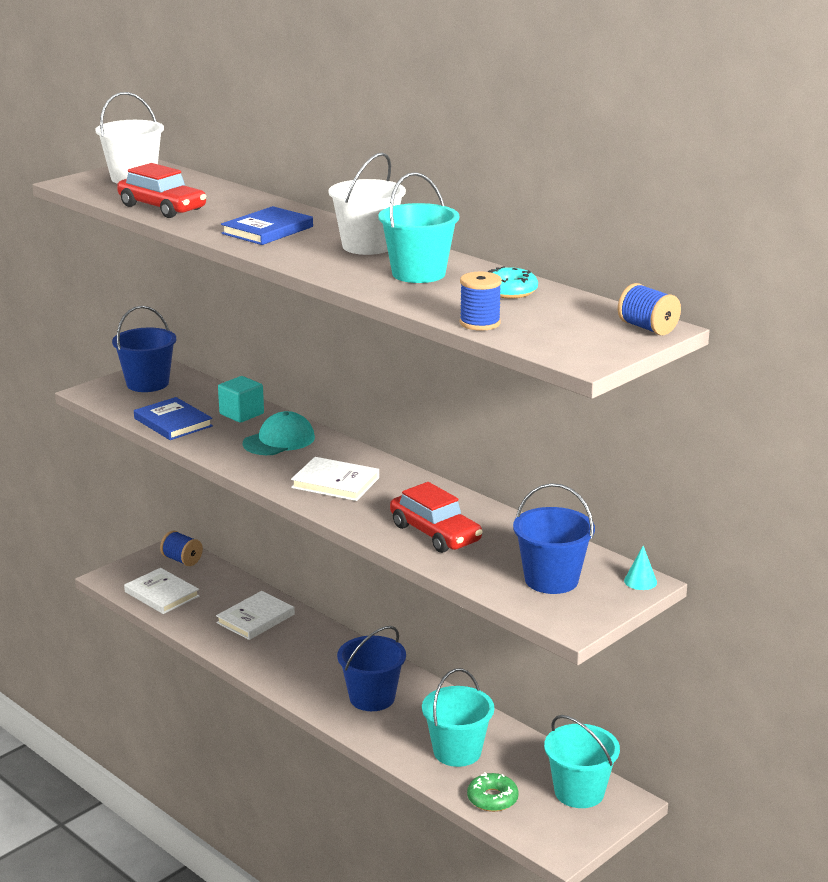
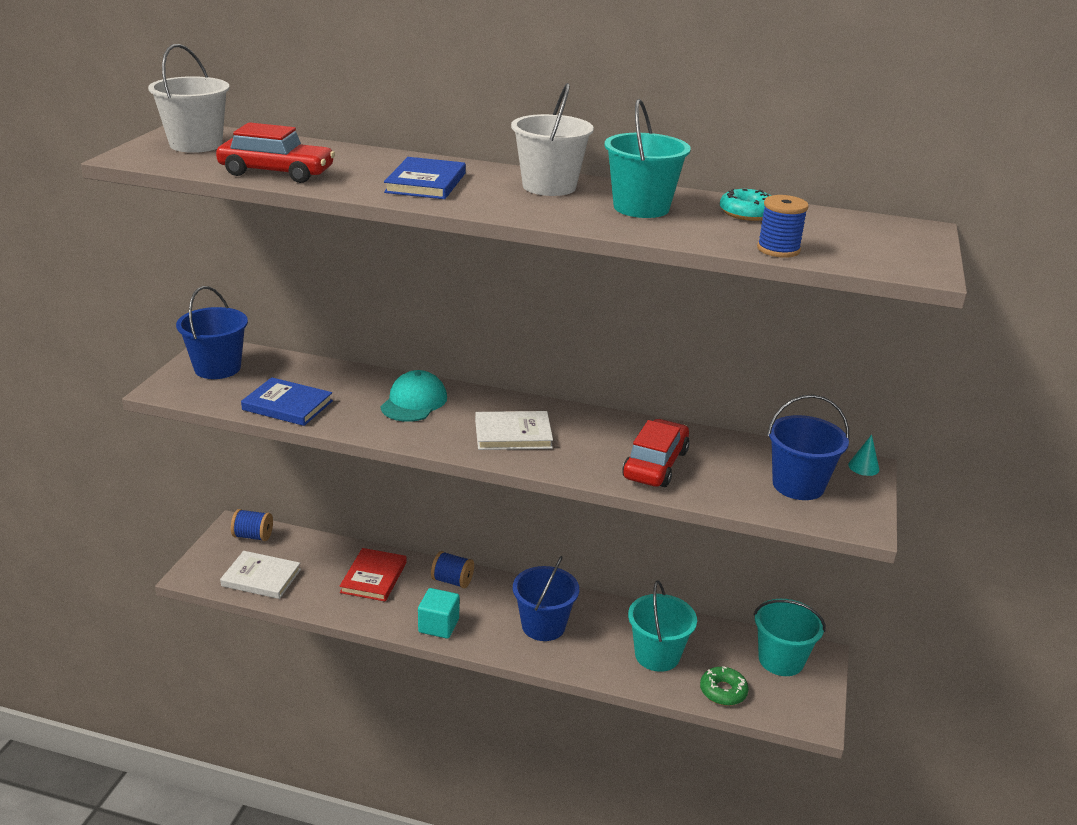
camera: 30 degrees left, 5 degrees up
(241, 414) = (348, 381): turquoise cube -> turquoise cube (438, 625)
(256, 619) = (374, 577): white book -> red book
(435, 533) = (655, 464): red car -> red car turned 90 degrees counterclockwise
(647, 328) = (914, 230): blue spool -> blue spool (452, 581)

